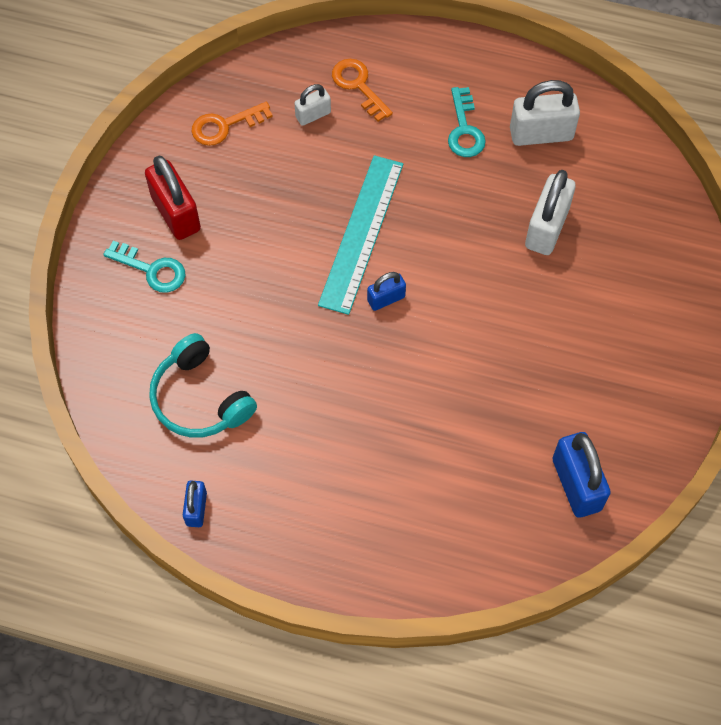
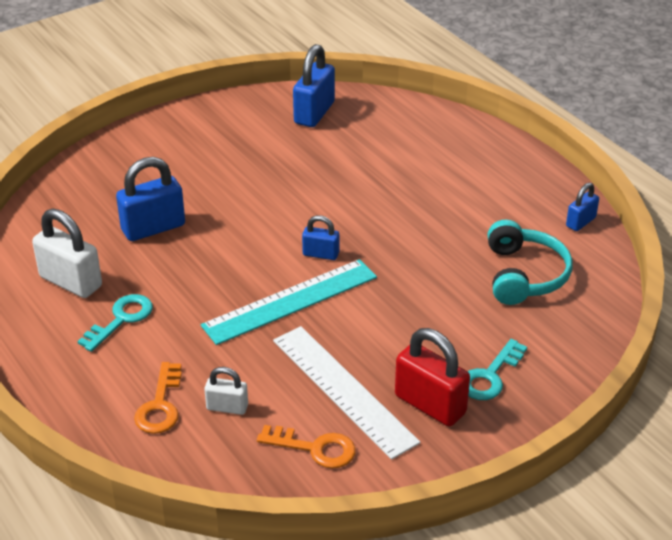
camera: 140 degrees left, 25 degrees down
(151, 269) = (490, 376): turquoise key -> turquoise key turned 120 degrees counterclockwise
(176, 213) = (430, 404): red padlock -> red padlock turned 60 degrees counterclockwise
(247, 183) = (343, 390): none -> white ruler
(546, 228) = (153, 228): white padlock -> blue padlock

